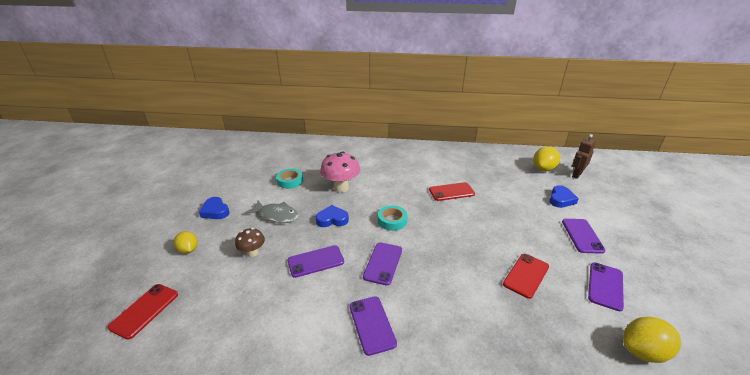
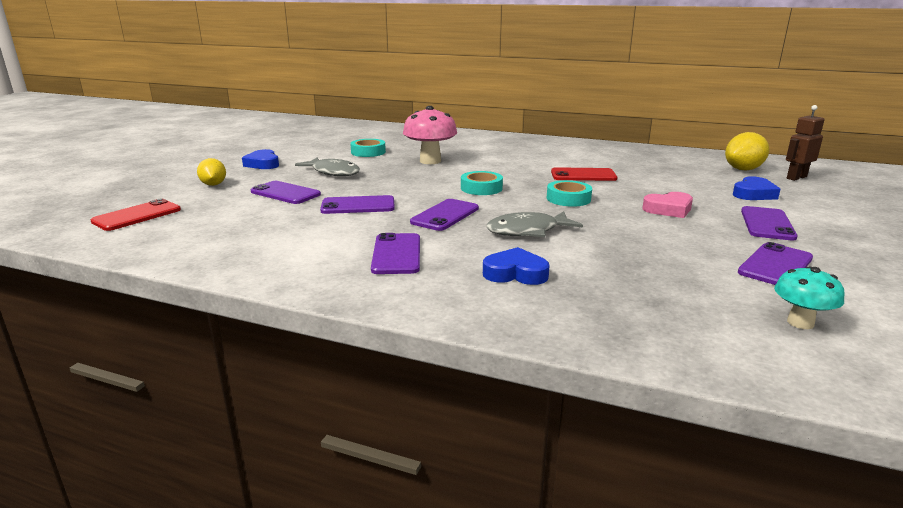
camera: 15 degrees right, 10 degrees down
(252, 253) = (285, 193): brown mushroom -> purple phone
(332, 219) = (401, 181): blue heart -> blue heart (515, 273)
(446, 274) = (527, 231): none -> grey fish
(454, 225) = (568, 199): none -> turquoise tape
(520, 228) = (668, 209): none -> pink heart
(526, 275) = (649, 244): red phone -> none
(643, 351) = (800, 323): yellow lemon -> turquoise mushroom

